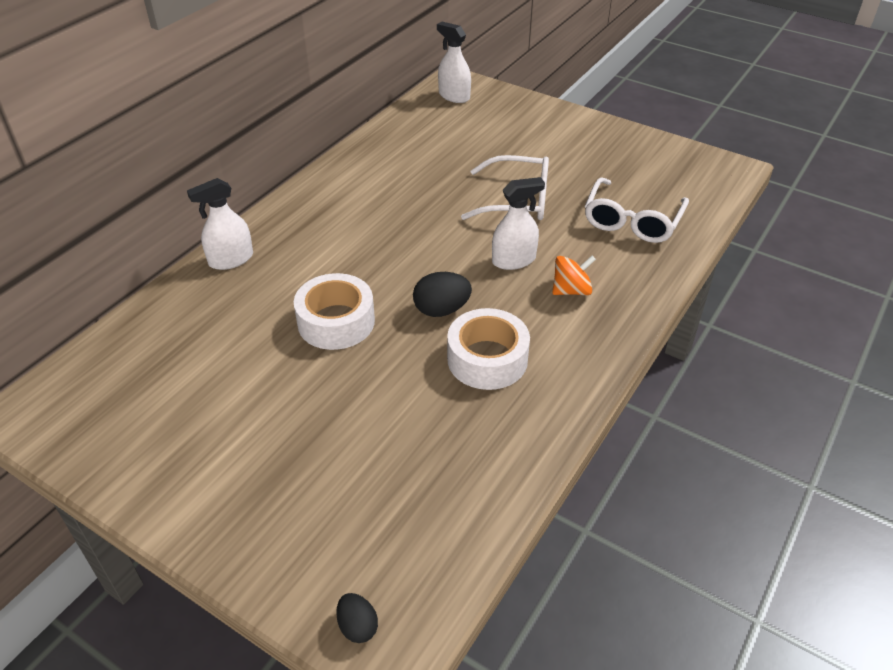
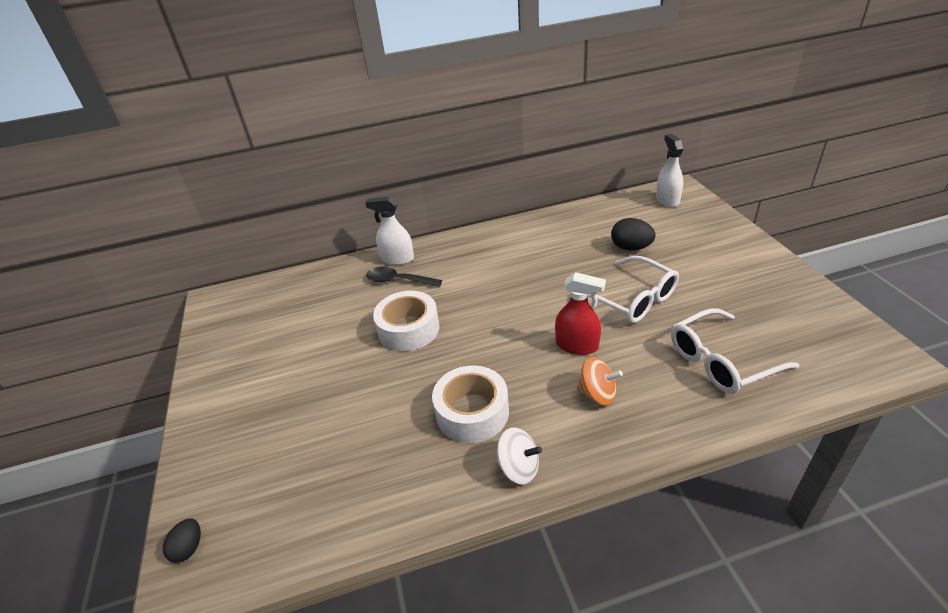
camera: 45 degrees right, 5 degrees down
(262, 281) = (398, 281): none -> black spoon
(441, 310) = (482, 357): black egg -> black egg (631, 248)
(514, 260) = (577, 345): white spray bottle -> red spray bottle
(573, 378) = (518, 468): none -> white spinning top

